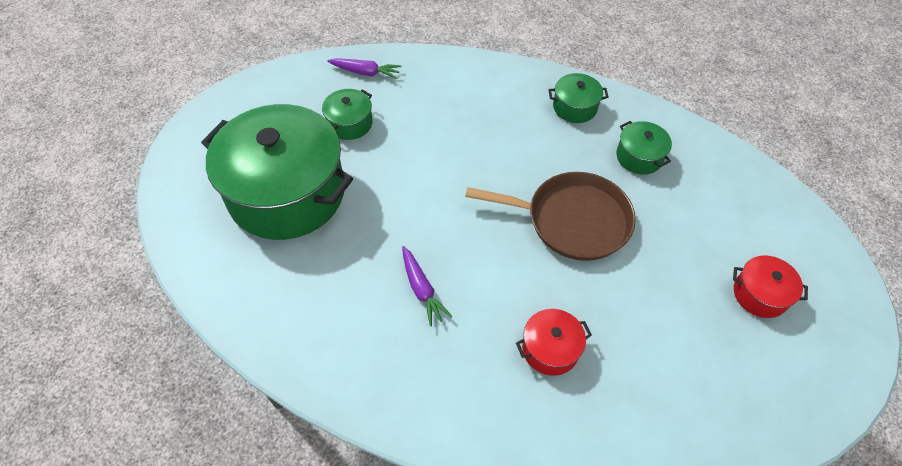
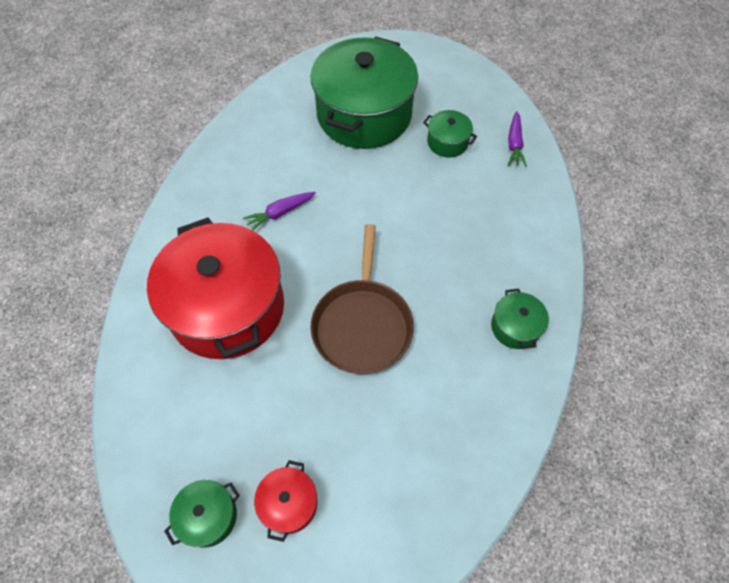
camera: 85 degrees right, 5 degrees up
(550, 349) = (227, 308): red pot -> red pot, size x2.37
(639, 157) = (456, 392): green pot -> green pot (208, 516)

